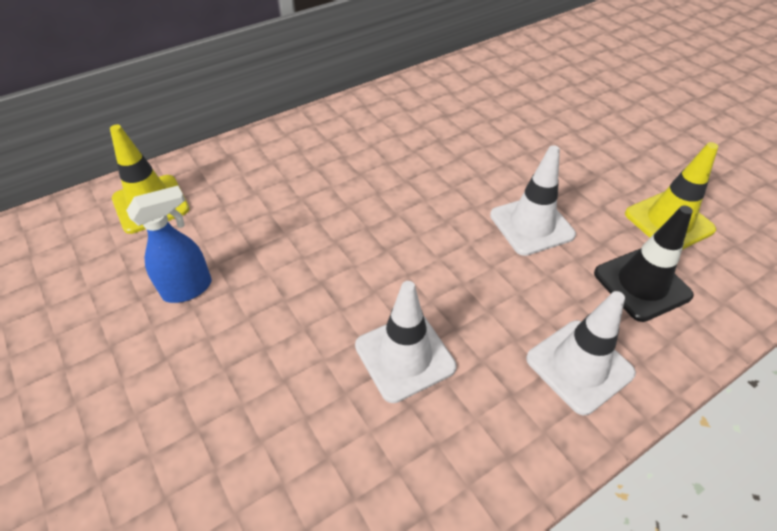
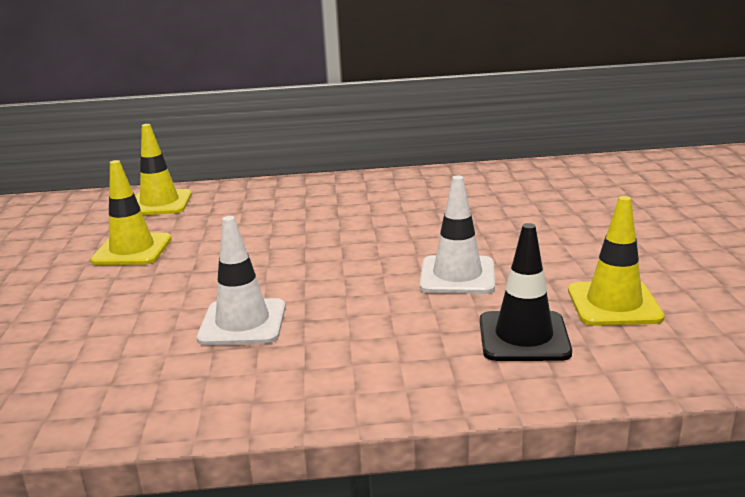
camera: 30 degrees right, 25 degrees down
(188, 288) = (132, 250): blue spray bottle -> yellow traffic cone
(579, 366) = (388, 369): white traffic cone -> none

